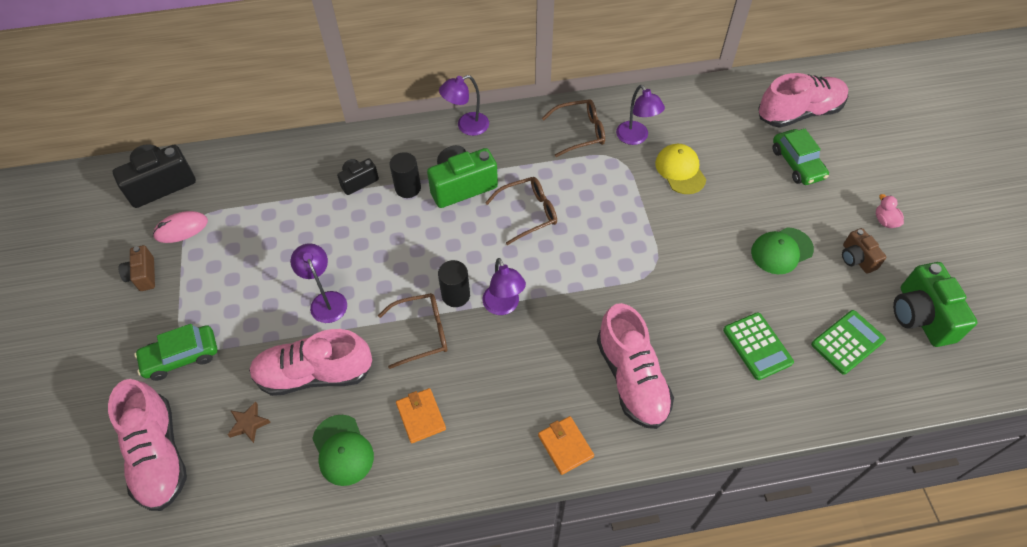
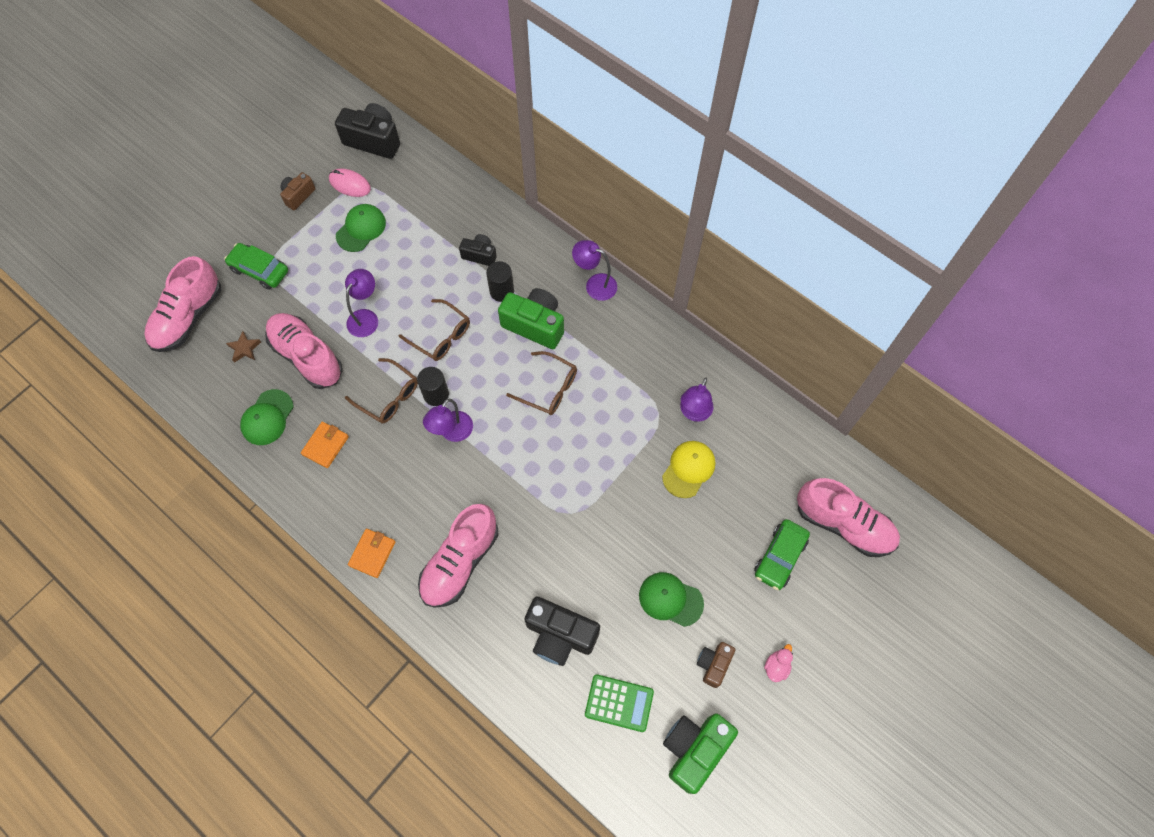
camera: 50 degrees right, 10 degrees up
(235, 248) = (361, 229): none -> green cap
(580, 132) = (663, 368): brown glasses -> brown glasses (441, 336)
(757, 346) = (560, 635): green calculator -> black camera

